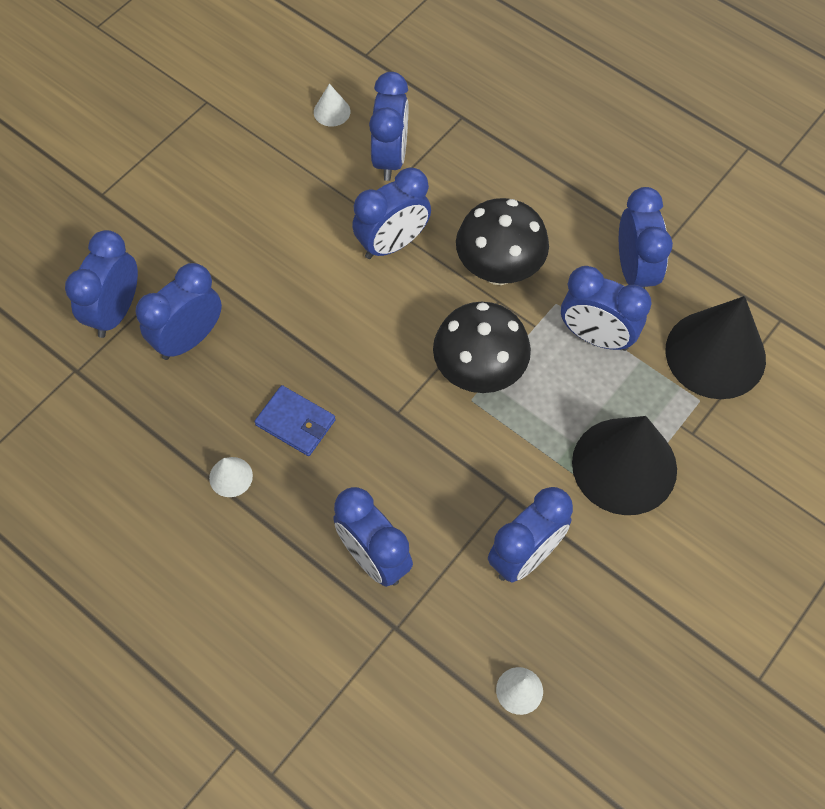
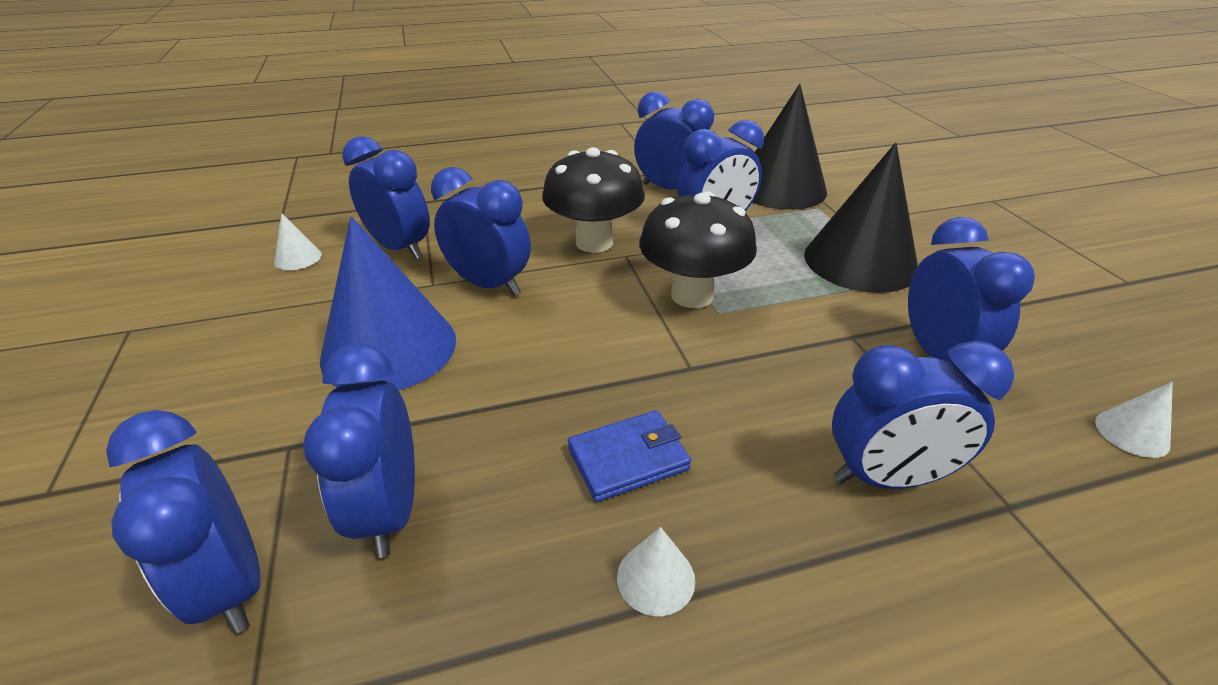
camera: 55 degrees left, 25 degrees down
(291, 242) = (389, 348): none -> blue cone
(392, 244) = (489, 285): blue clock -> blue clock turned 60 degrees counterclockwise

